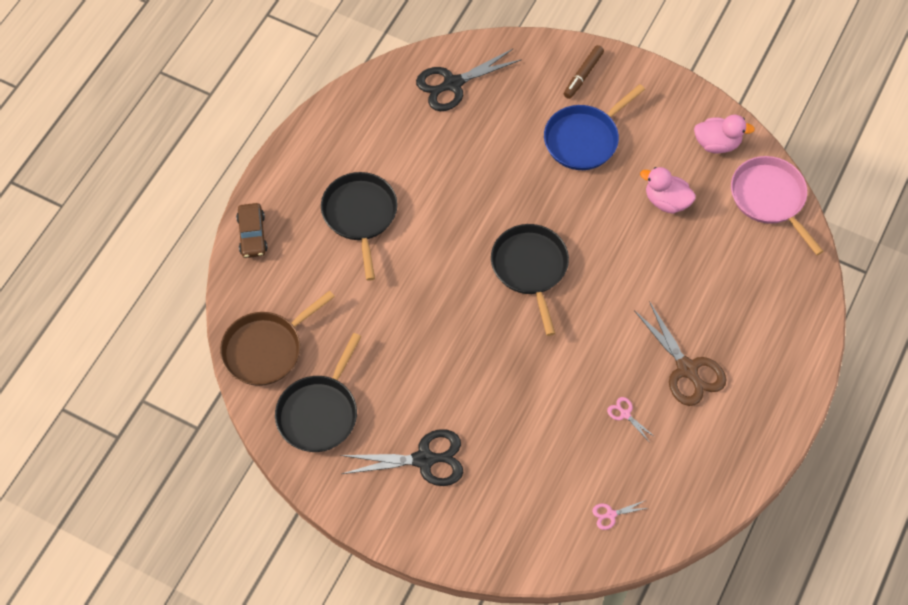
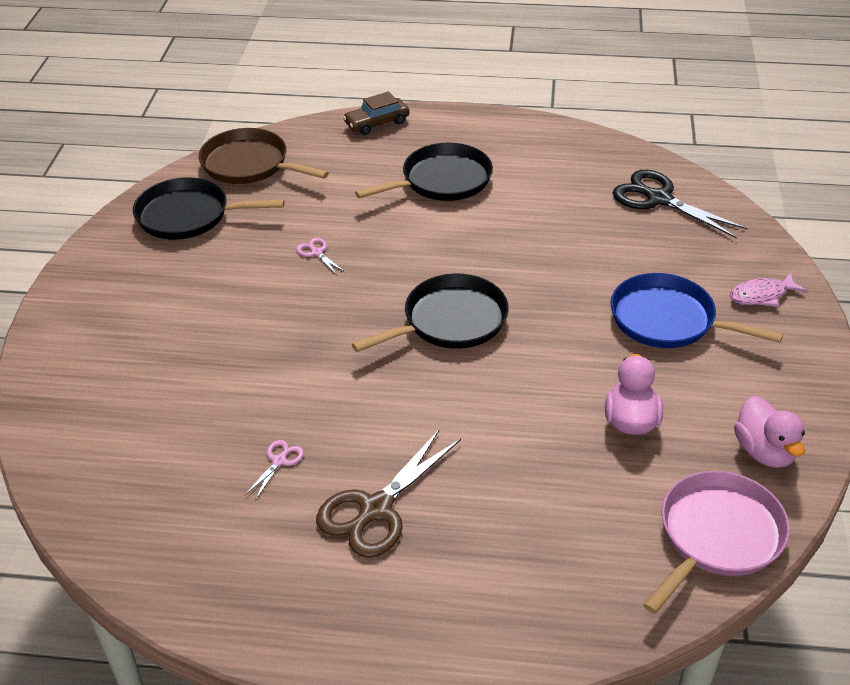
camera: 70 degrees right, 20 degrees down
(424, 460) = (155, 302): black scissors -> none
(583, 75) = (762, 295): brown marker -> pink fish
(611, 514) = (124, 484): pink scissors -> pink scissors (316, 252)

